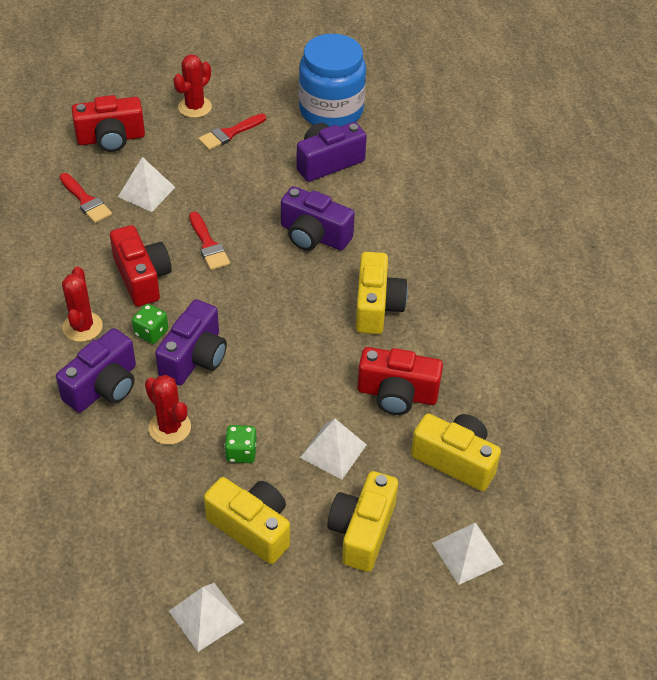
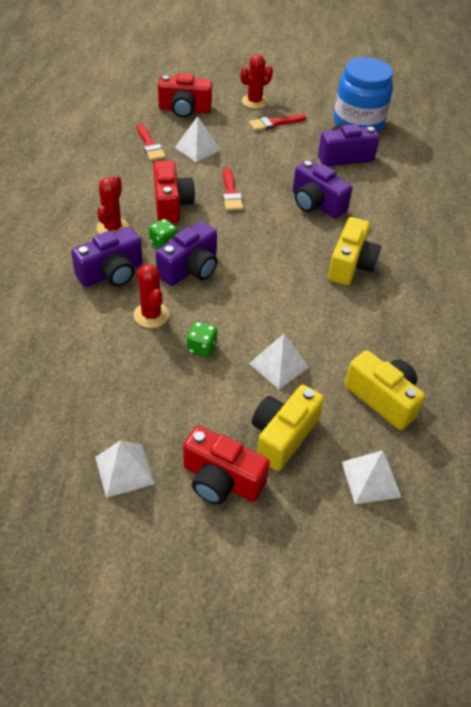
camera: 15 degrees right, 0 degrees up
(252, 528) = (189, 408): yellow camera -> none
(397, 394) = (347, 334): red camera -> red camera (221, 480)

